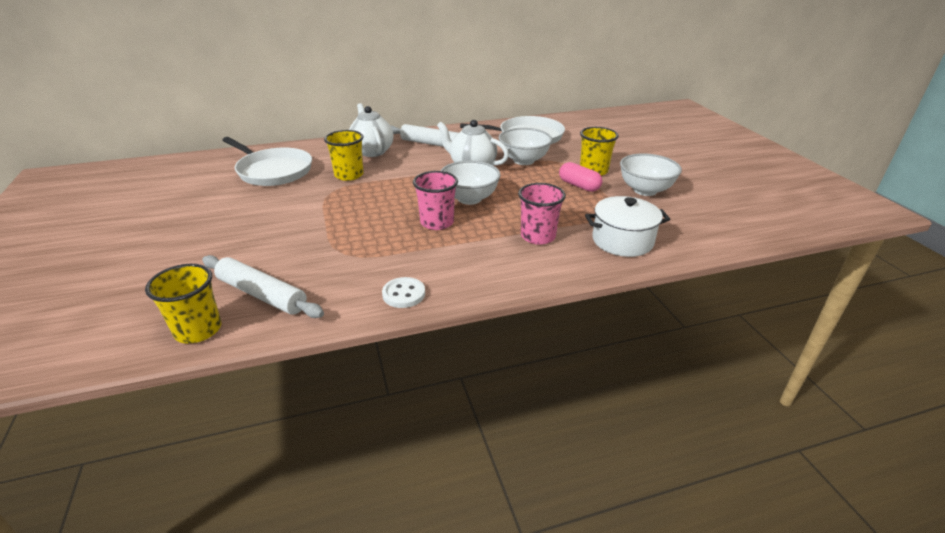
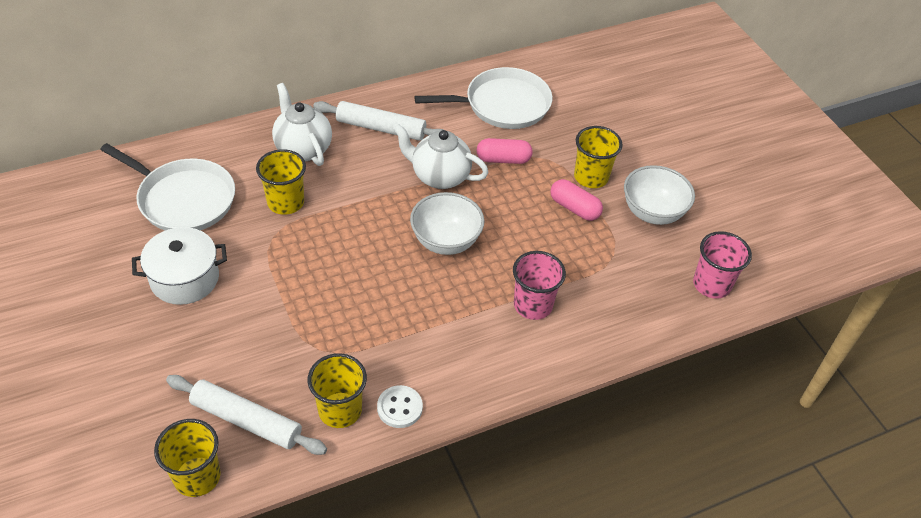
camera: 10 degrees left, 15 degrees up
(348, 292) = (340, 410): none -> yellow cup
(437, 222) = (414, 288): pink cup -> pink cup (711, 284)
(523, 160) = (503, 159): white bowl -> pink capsule
(622, 241) = (626, 306): white pot -> white pot (185, 279)

